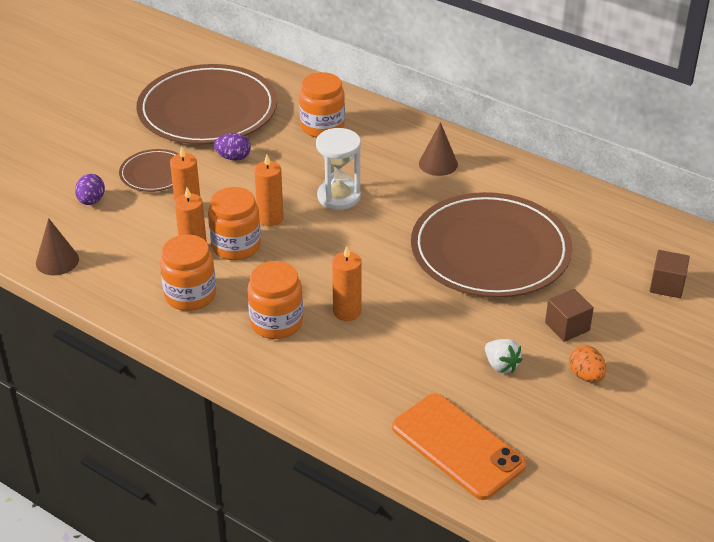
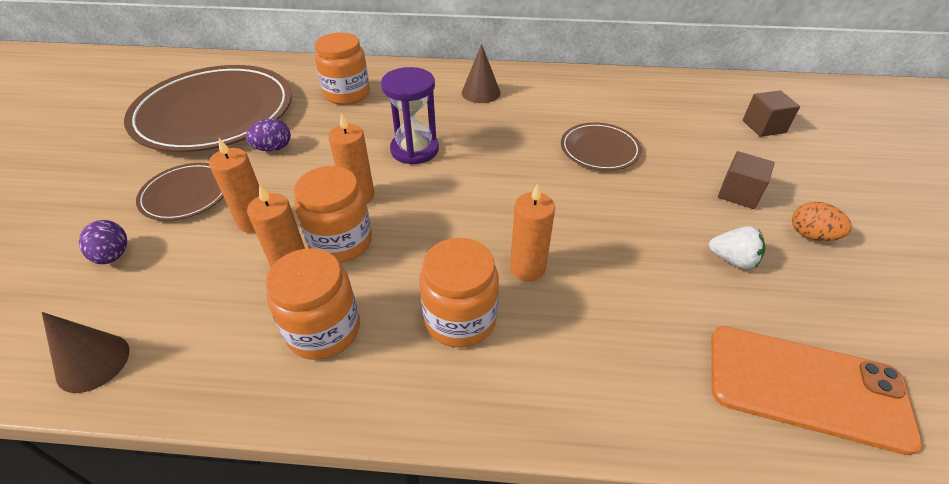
camera: 30 degrees left, 5 degrees up
(339, 197) = (414, 150): white hourglass -> purple hourglass
(490, 250) = (599, 149): brown plate -> brown plate, size x0.47

